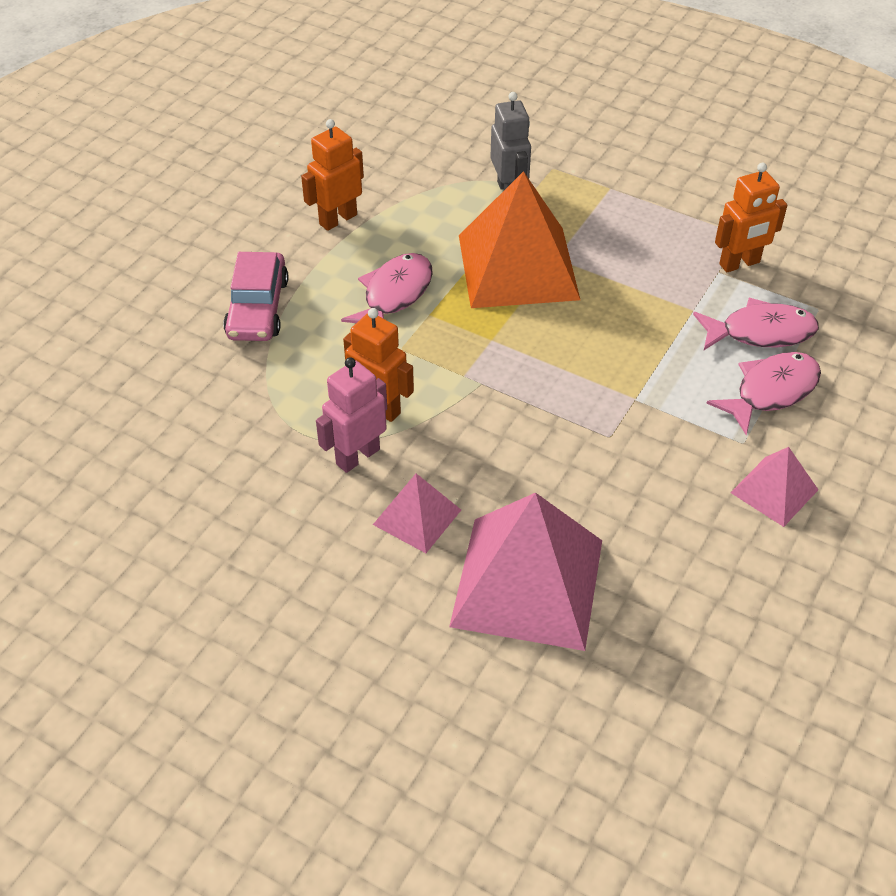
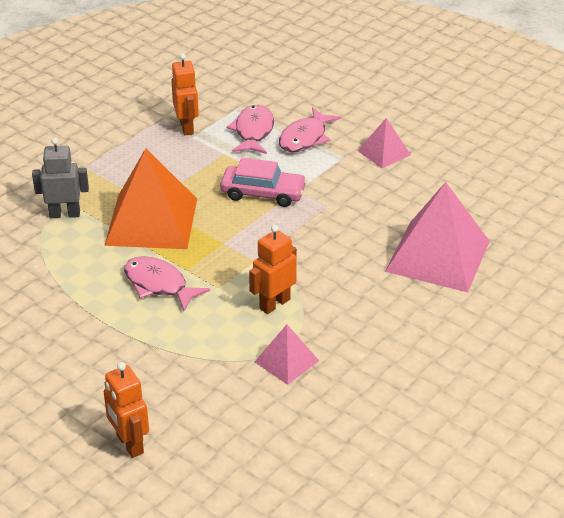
camera: 80 degrees left, 10 degrees down
(257, 308) = (146, 360): pink car -> pink car (263, 193)
(338, 219) = (56, 307): orange robot -> orange robot (129, 444)
(357, 456) = (318, 319): pink robot -> none
(417, 517) = (378, 296): pink pyramid -> pink pyramid (286, 361)
(771, 391) = (305, 138): pink fish -> pink fish turned 120 degrees counterclockwise

